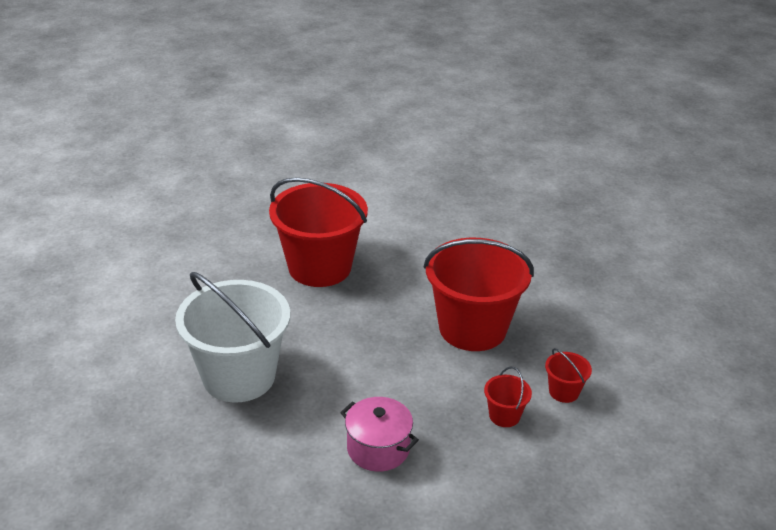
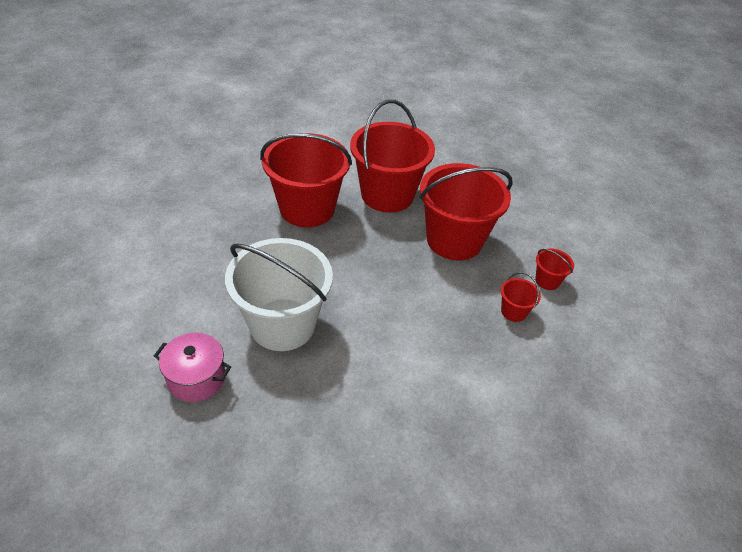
camera: 20 degrees left, 10 degrees up
(378, 448) = (430, 364): pink pot -> pink pot (196, 378)
(417, 268) = (387, 195): none -> red bucket

